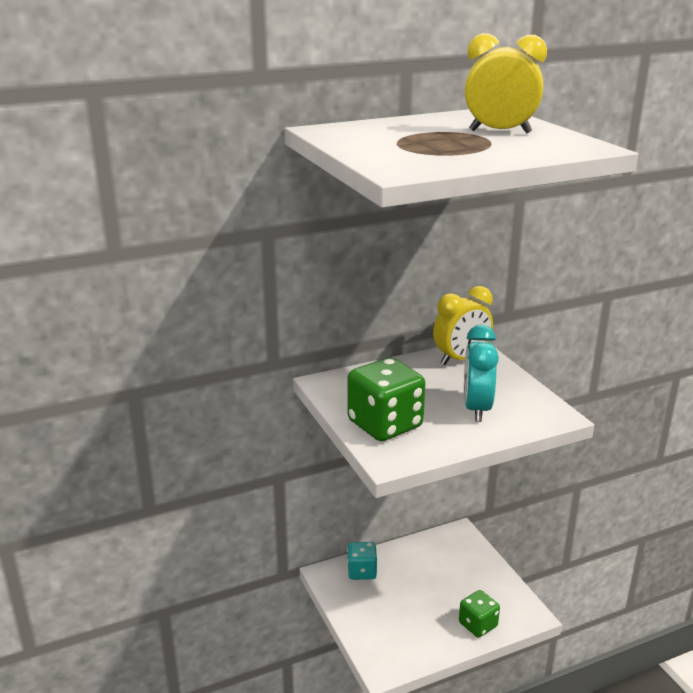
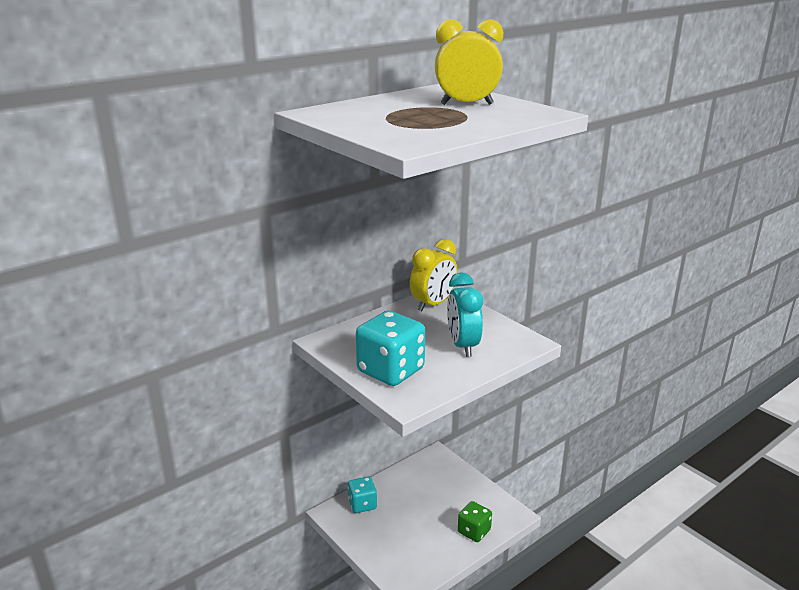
camera: 15 degrees left, 0 degrees up
(385, 424) = (390, 370): green dice -> turquoise dice

